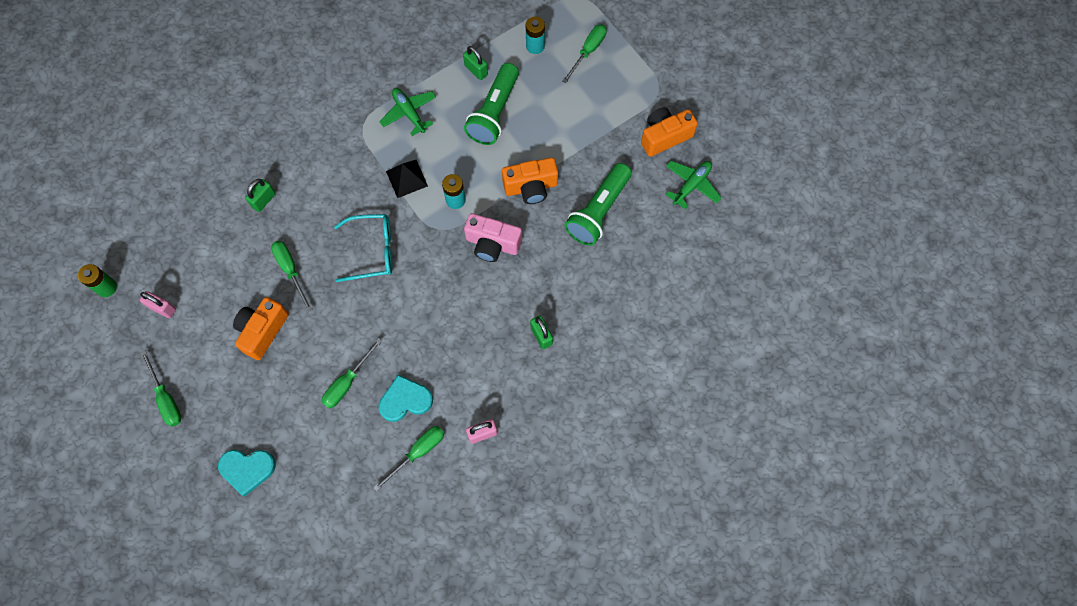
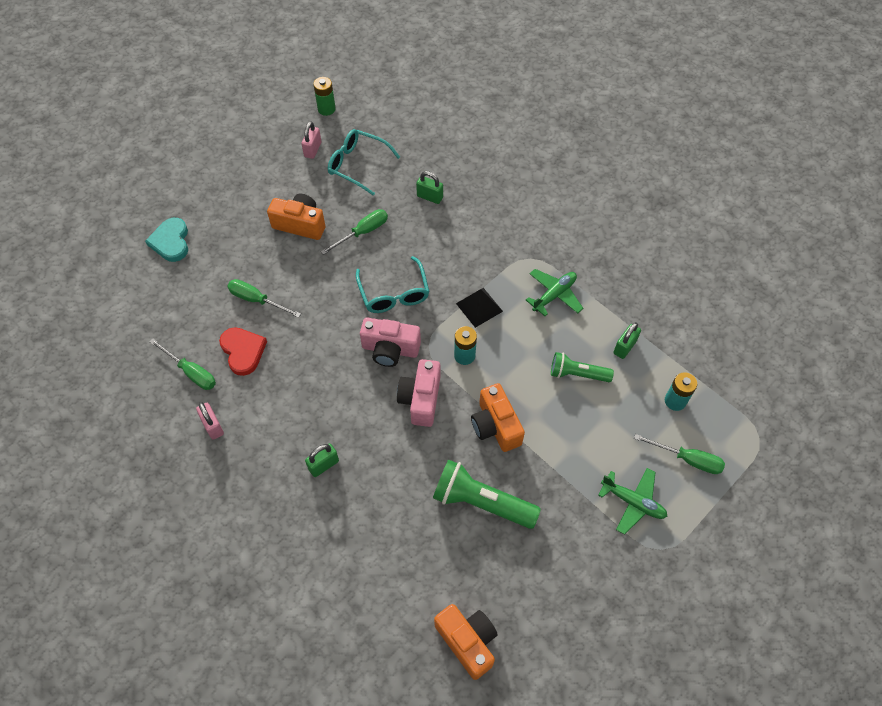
camera: 80 degrees right, 10 degrees down
(166, 398) = (231, 171): green screwdriver -> none
(199, 264) = (357, 165): none -> turquoise glasses
(405, 400) = (243, 351): turquoise heart -> red heart
(434, 263) = (390, 349): none -> pink camera
(494, 113) = (577, 374): green flashlight -> green flashlight, size x0.63
(664, 137) = (597, 565): orange camera -> orange camera (467, 641)
(691, 185) = (539, 607): green plane -> green plane (633, 502)

